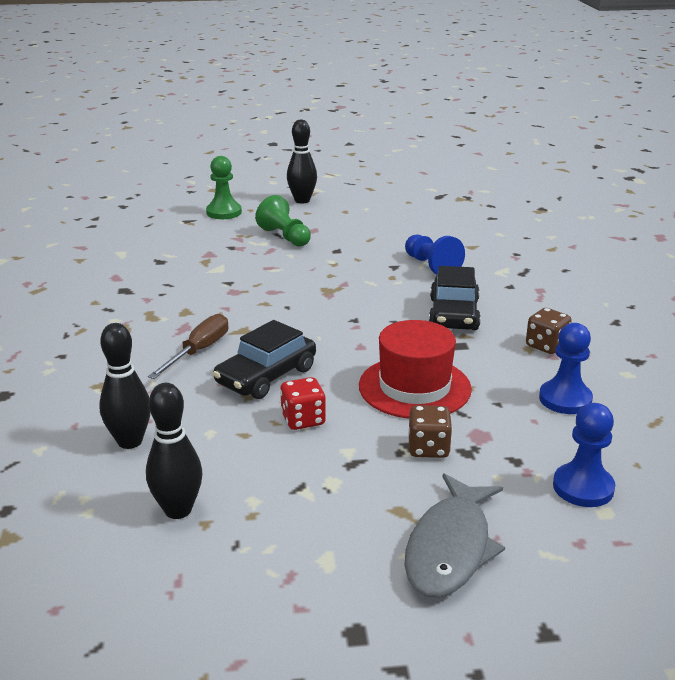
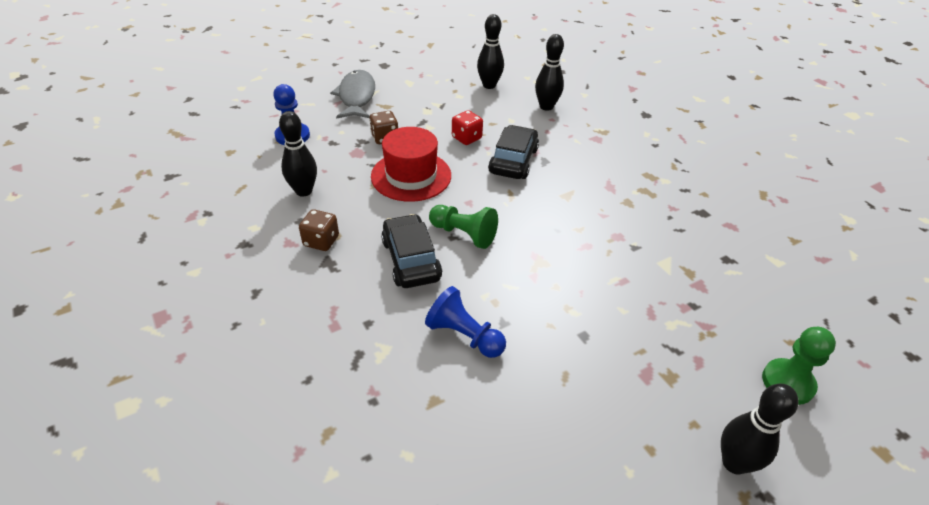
camera: 155 degrees right, 15 degrees up
(199, 351) = (576, 169): brown screwdriver -> none
(285, 237) = (661, 345): green pawn -> green pawn (463, 234)
(565, 399) = (304, 191): blue pawn -> black bowling pin

